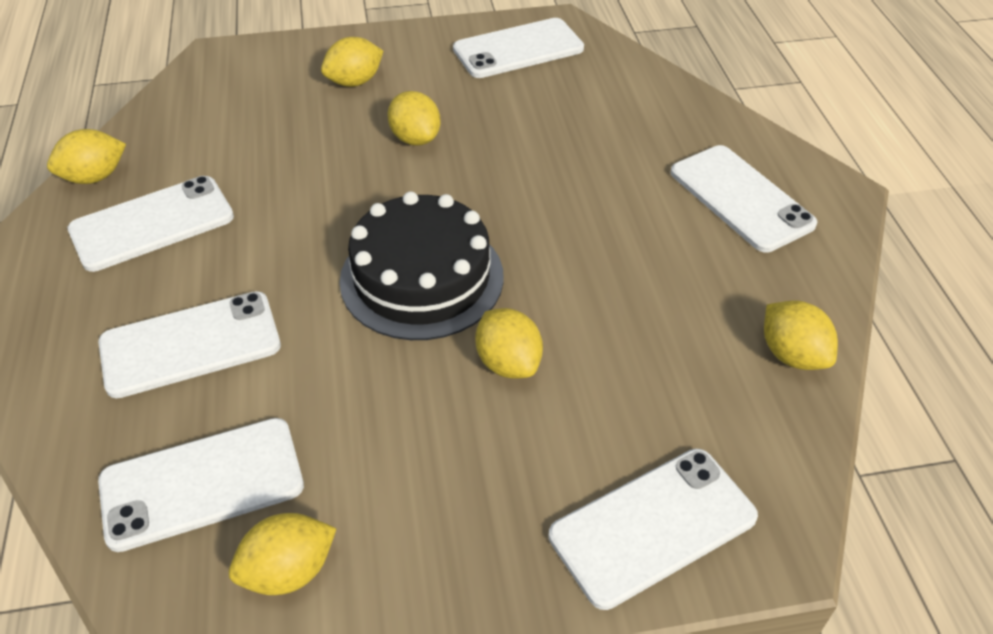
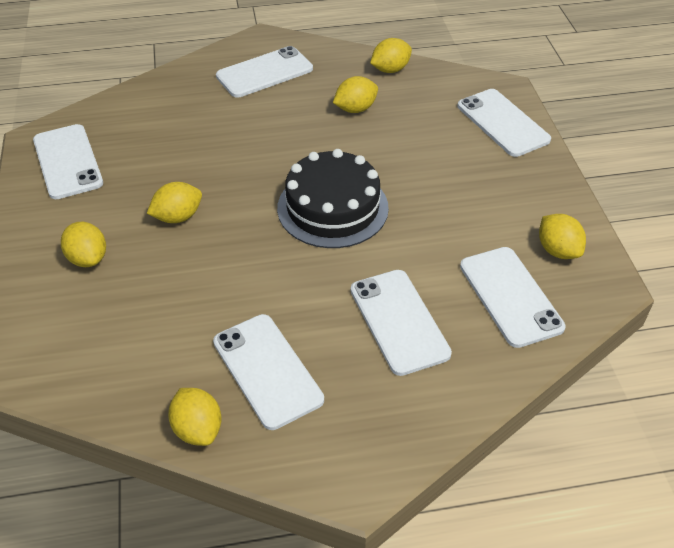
camera: 90 degrees left, 0 degrees up
(508, 363) = (403, 169): yellow lemon -> yellow lemon (355, 109)

